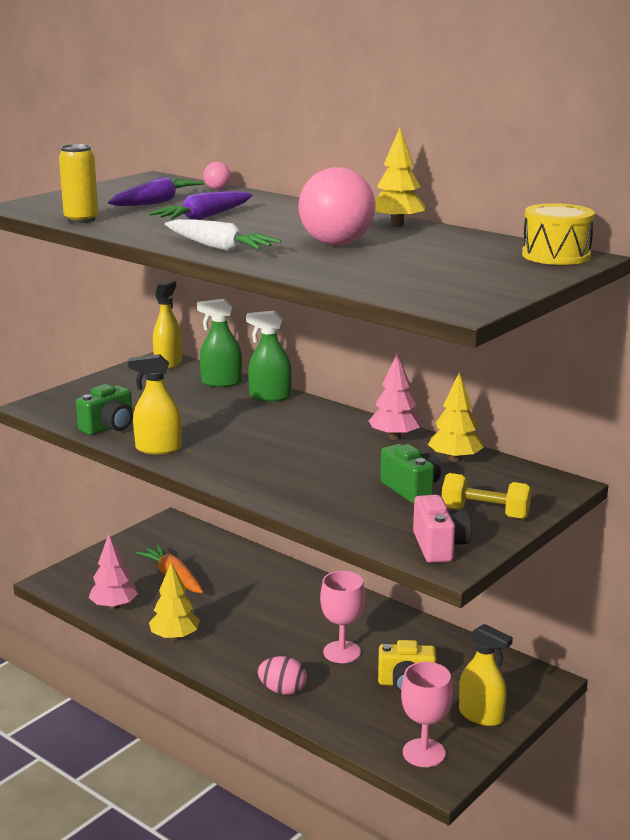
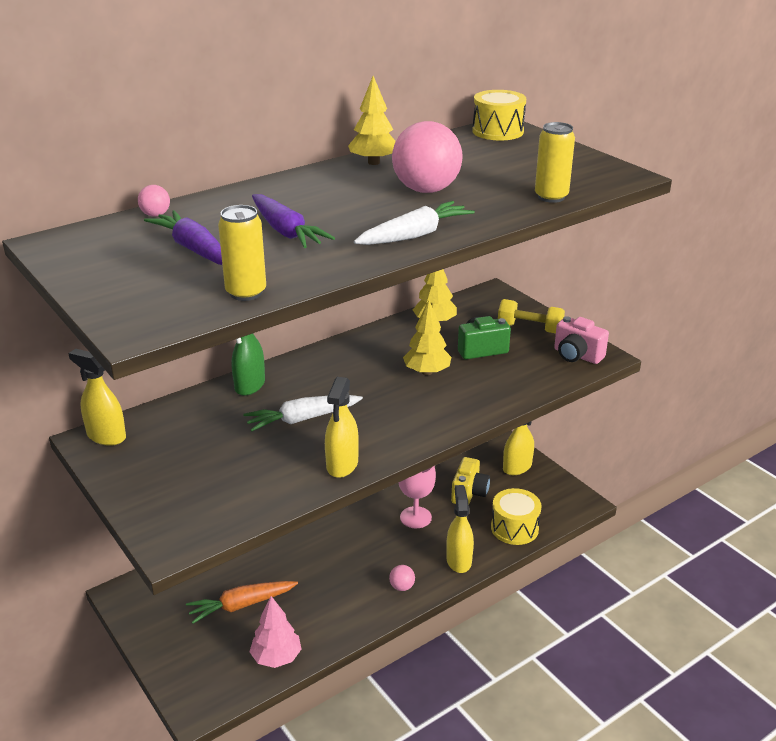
camera: 75 degrees left, 10 degrees up
(109, 427) = (270, 492): green camera -> none
(175, 637) = (353, 617): yellow tree -> yellow tree (426, 372)
(221, 382) = (191, 408): green spray bottle -> none
(224, 424) = (302, 419): none -> white carrot
(227, 659) = (402, 587): none -> pink ball
(282, 690) = (459, 560): pink egg -> yellow spray bottle
(357, 282) = (551, 197): none -> yellow can
(357, 725) = (514, 528): none -> yellow drum
(394, 437) = (379, 339): pink tree -> none
(424, 753) = (553, 503): pink goblet -> none
(439, 547) = (577, 355): pink camera -> pink camera turned 150 degrees counterclockwise
(485, 513) = (529, 329): yellow dumbbell -> yellow dumbbell turned 75 degrees clockwise

